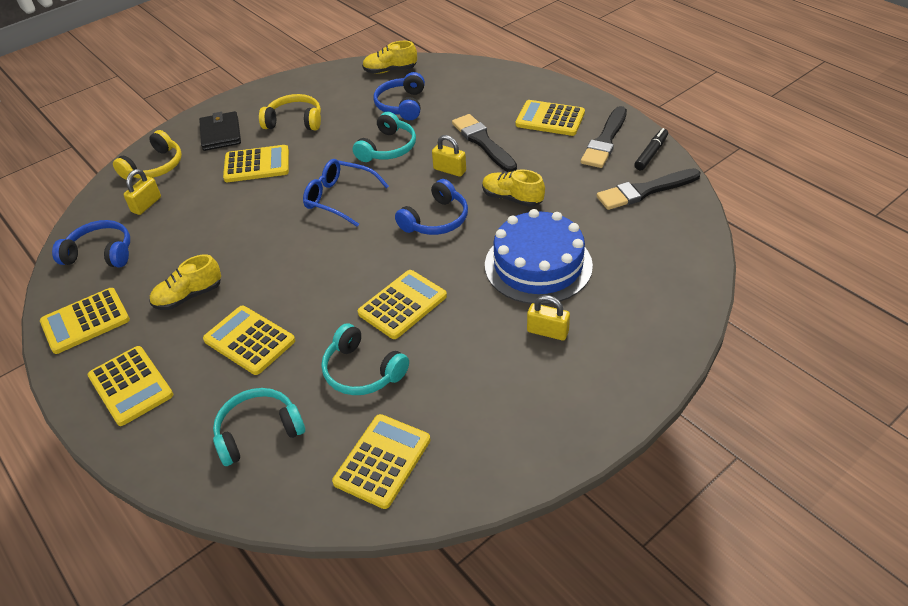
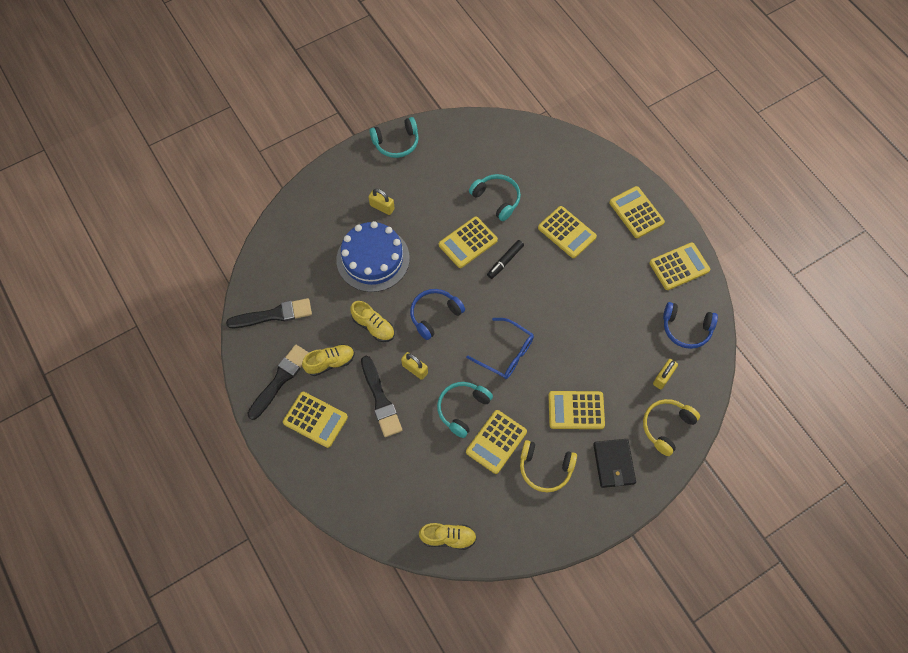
camera: 175 degrees left, 20 degrees up
(189, 296) = (612, 275): yellow shoe -> yellow shoe (330, 363)
(258, 431) = (556, 172): turquoise headphones -> turquoise headphones (396, 143)
(382, 461) = (489, 145): yellow calculator -> yellow calculator (496, 442)
(401, 105) = (443, 472): blue headphones -> none
(651, 153) = (251, 355): black marker -> black marker (505, 261)

